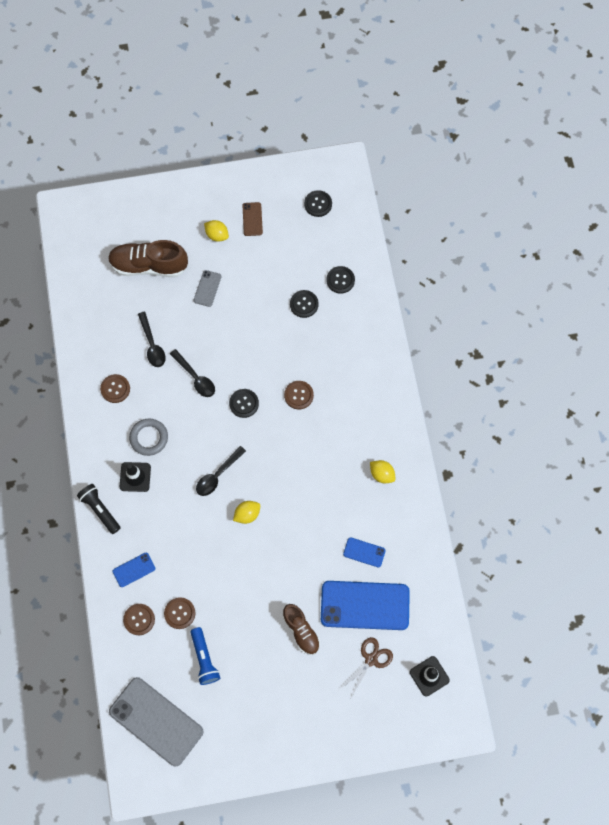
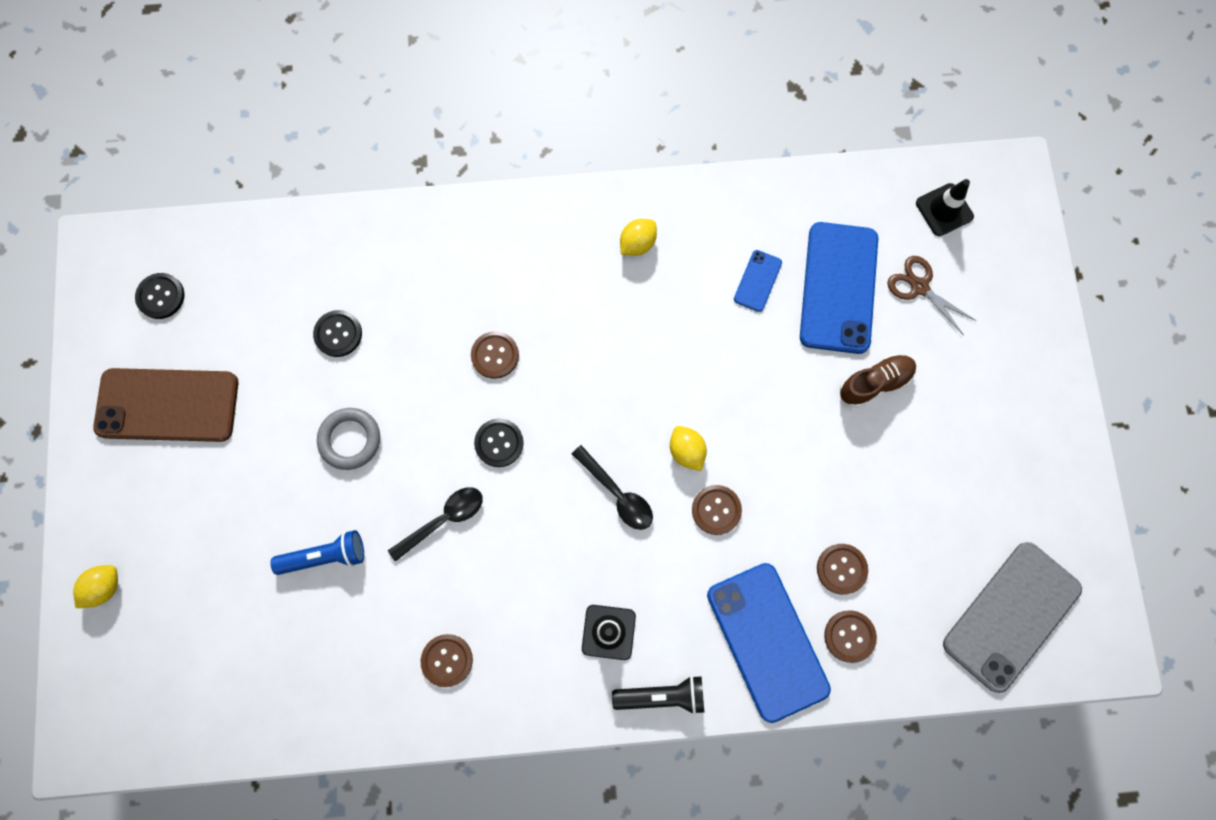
camera: 85 degrees left, 5 degrees up
(100, 510) = (661, 695): black flashlight -> black flashlight turned 150 degrees counterclockwise
(134, 569) = (767, 641): blue phone -> blue phone, size x2.19
(149, 266) = (223, 589): brown shoe -> none
(149, 438) = (542, 605): grey ring -> grey ring (350, 439)
(152, 344) = (373, 591): black spoon -> none
(204, 659) = (914, 534): blue flashlight -> blue flashlight (325, 556)
(207, 288) = (284, 490): grey phone -> none
(211, 535) = (716, 510): none -> brown button
(217, 235) = (186, 467): yellow lemon -> yellow lemon (105, 587)
(252, 219) = (167, 405): brown phone -> brown phone, size x2.19
(340, 280) = (305, 274): black button -> none

